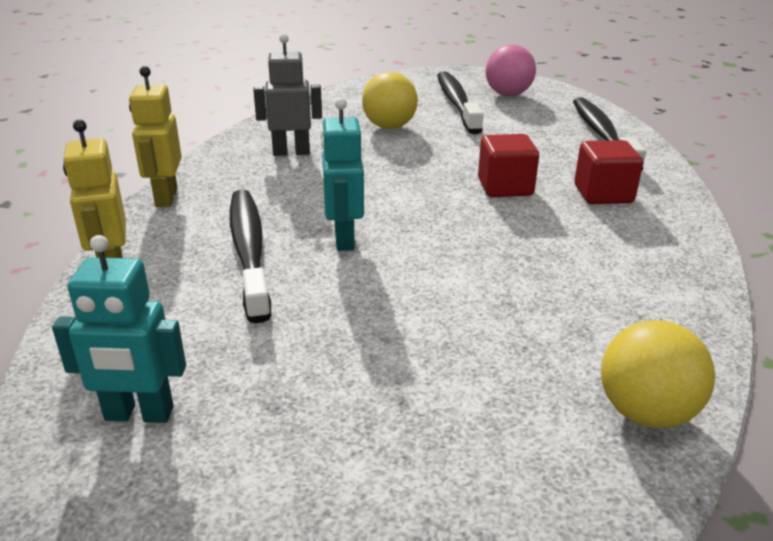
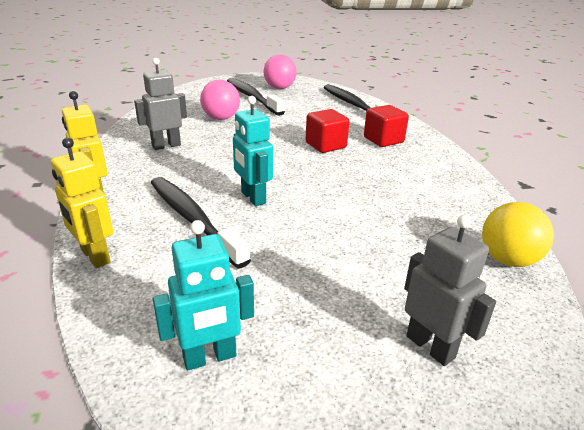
camera: 25 degrees left, 0 degrees up
(389, 127) = (221, 118): yellow ball -> pink ball
(413, 491) = (430, 346): none -> grey robot

